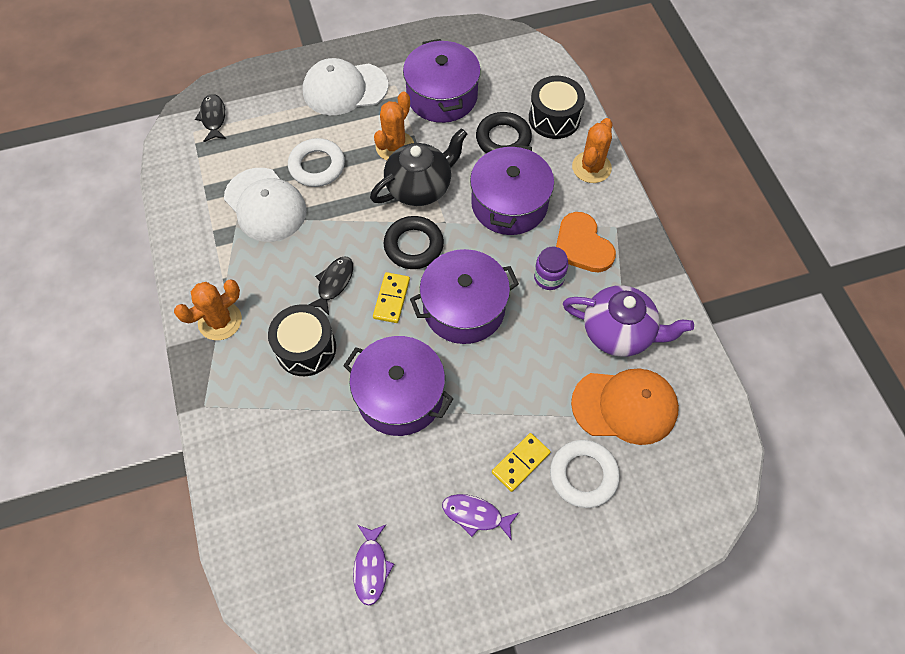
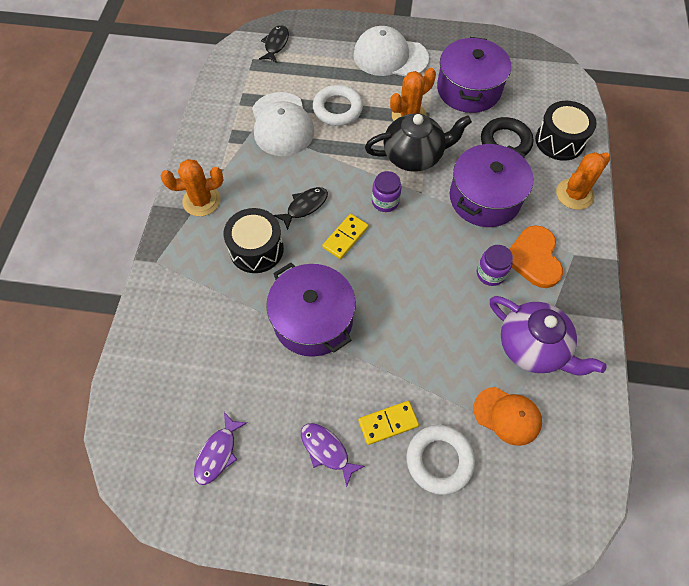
camera: 25 degrees right, 0 degrees up
(413, 246) = (385, 201): black ring -> purple jar
(464, 308) = (402, 270): purple pot -> none
(625, 406) = (507, 416): orange cap -> orange cap, size x0.66

